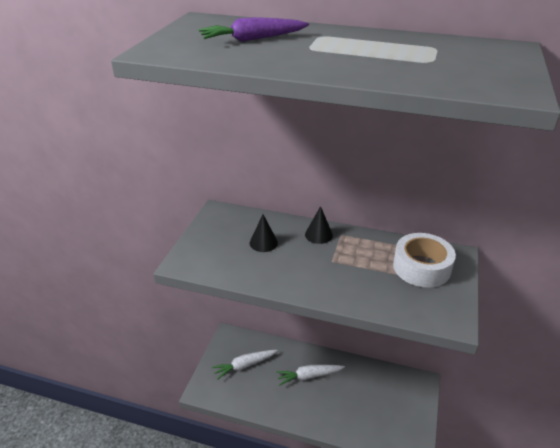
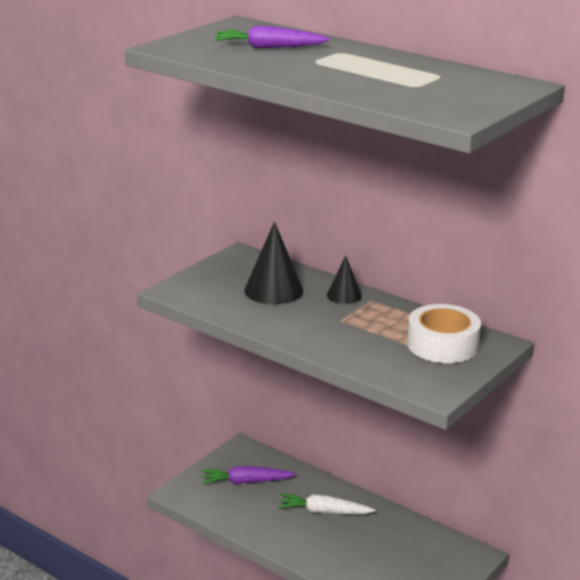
camera: 20 degrees right, 10 degrees down
(244, 365) = (246, 482): white carrot -> purple carrot
(263, 243) = (273, 290): black cone -> black cone, size x1.70

